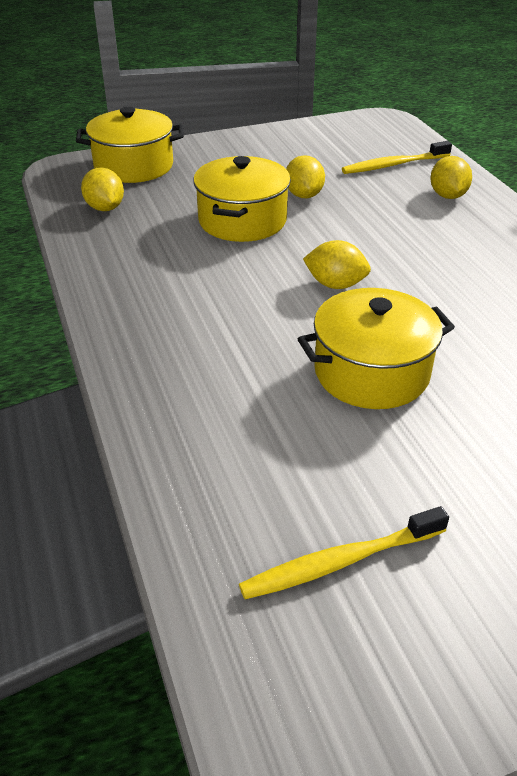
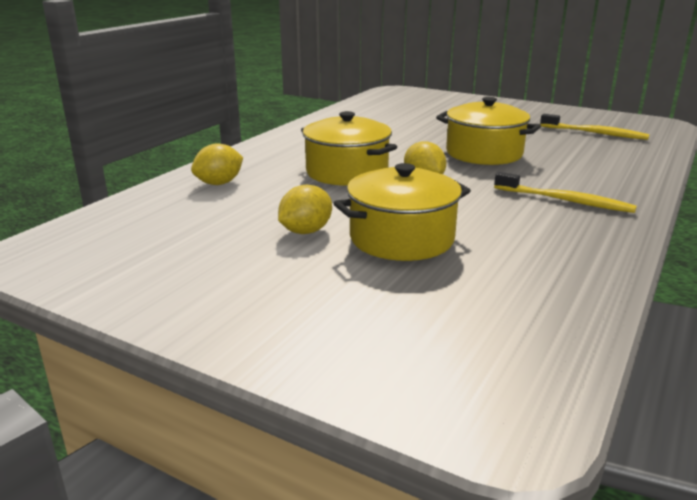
camera: 130 degrees left, 15 degrees down
(105, 208) = (521, 319): yellow lemon -> none
(134, 166) = (400, 362): yellow pot -> yellow pot (347, 172)
(393, 165) = (175, 216): yellow toothbrush -> yellow toothbrush (565, 201)

